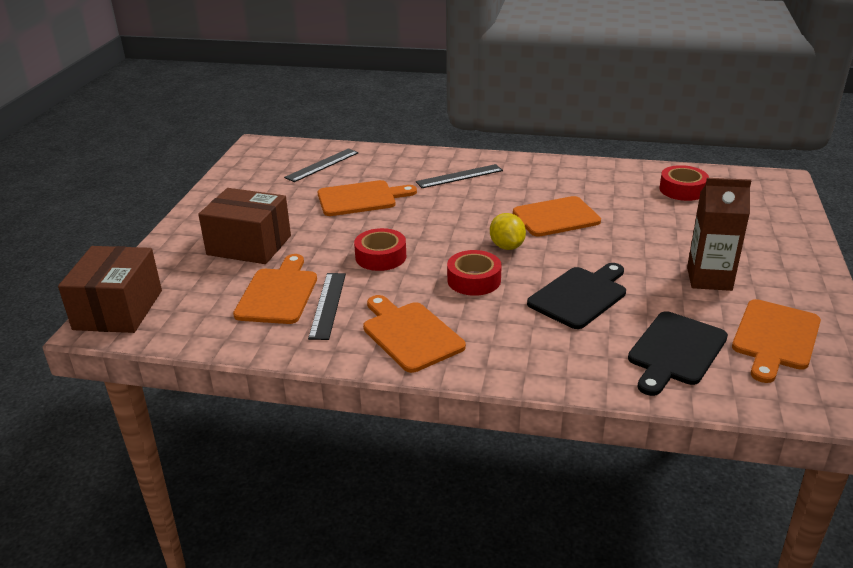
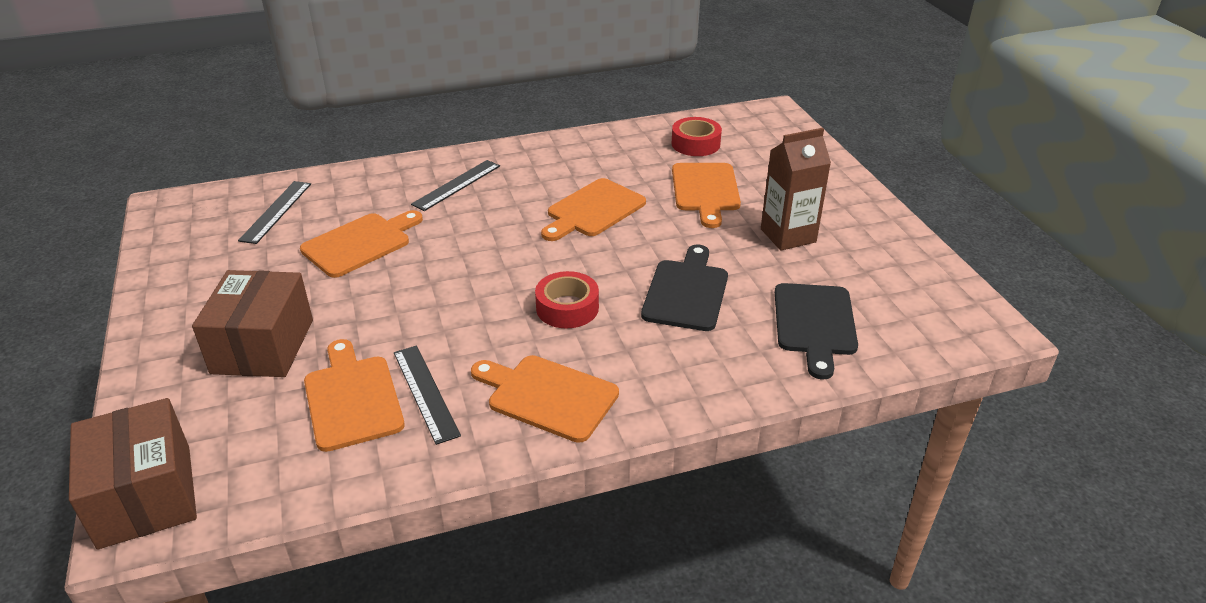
camera: 30 degrees left, 5 degrees up
(249, 245) = (263, 346): brown box -> brown box turned 75 degrees counterclockwise
(381, 257) = (442, 311): red tape -> none
(507, 246) = (572, 257): yellow lemon -> none
(775, 338) = (884, 280): orange cutting board -> orange cutting board (705, 190)

